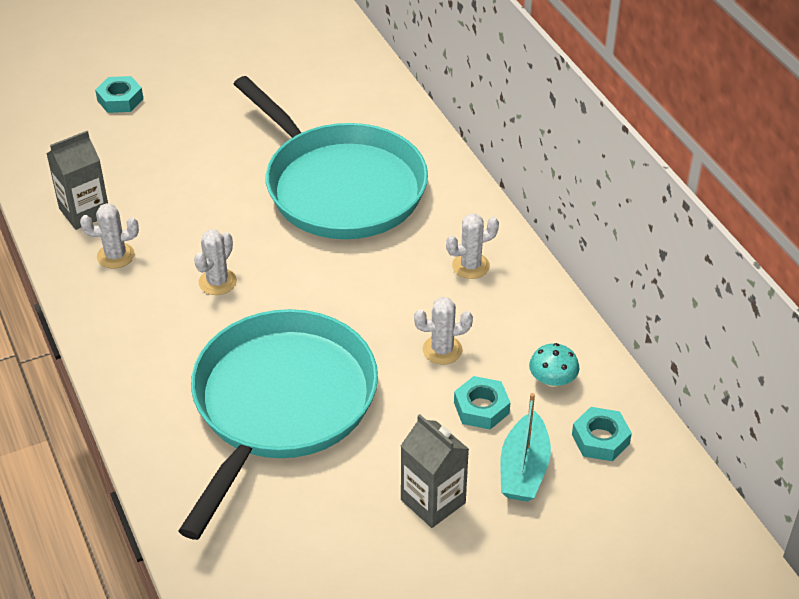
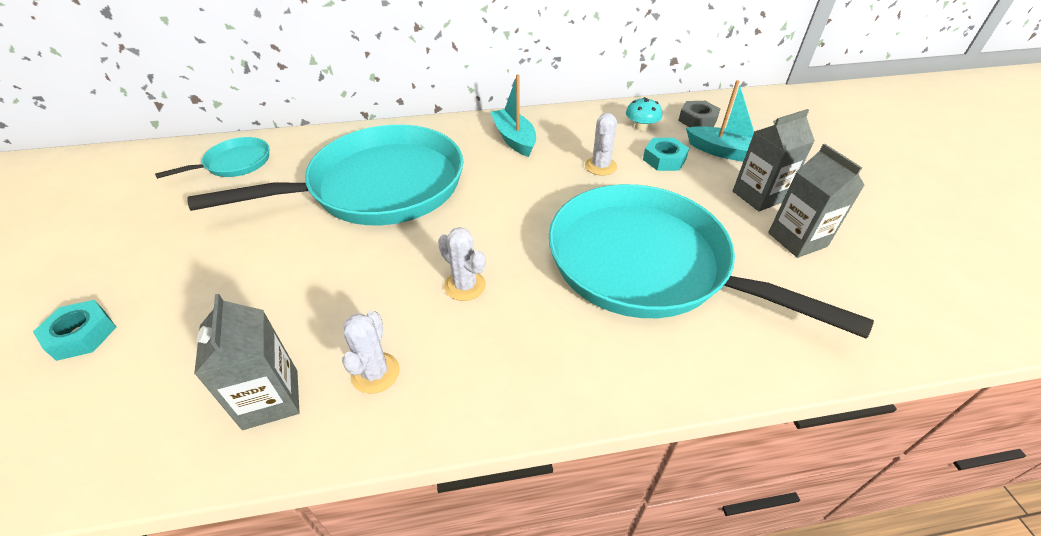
camera: 75 degrees left, 0 degrees up
(343, 80) = (235, 163): none -> turquoise pan
(357, 533) = (797, 240): none -> grey carton
(470, 266) = (514, 139): white cactus -> turquoise boat
(600, 439) = (697, 120): turquoise nut -> grey nut

